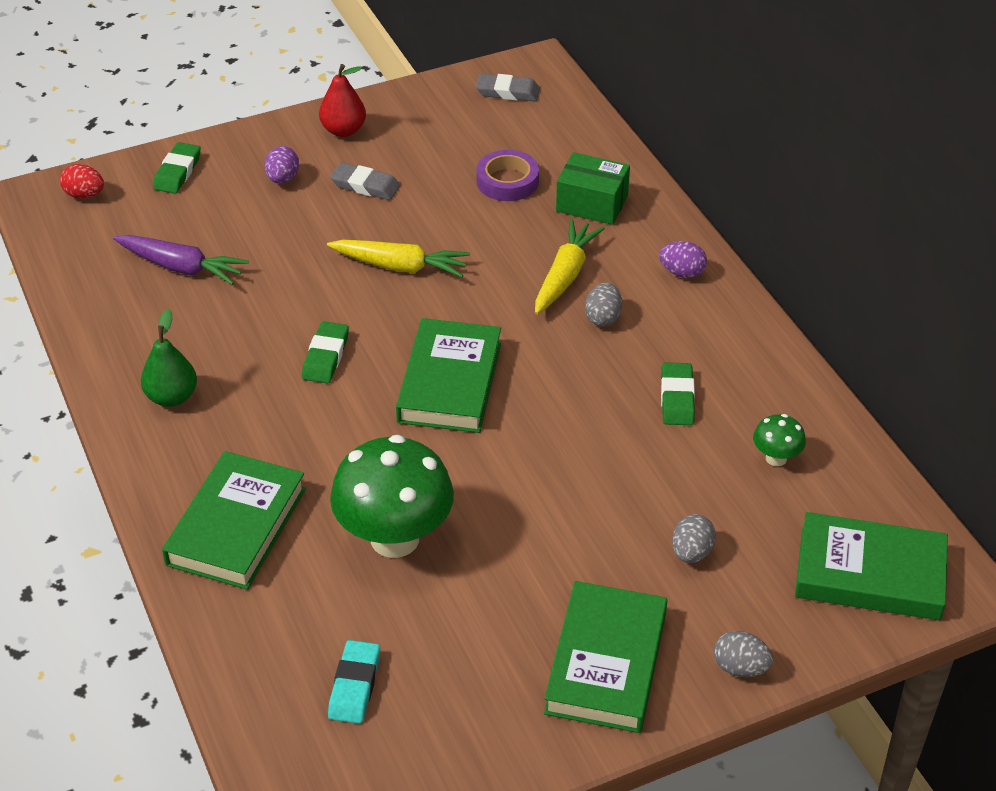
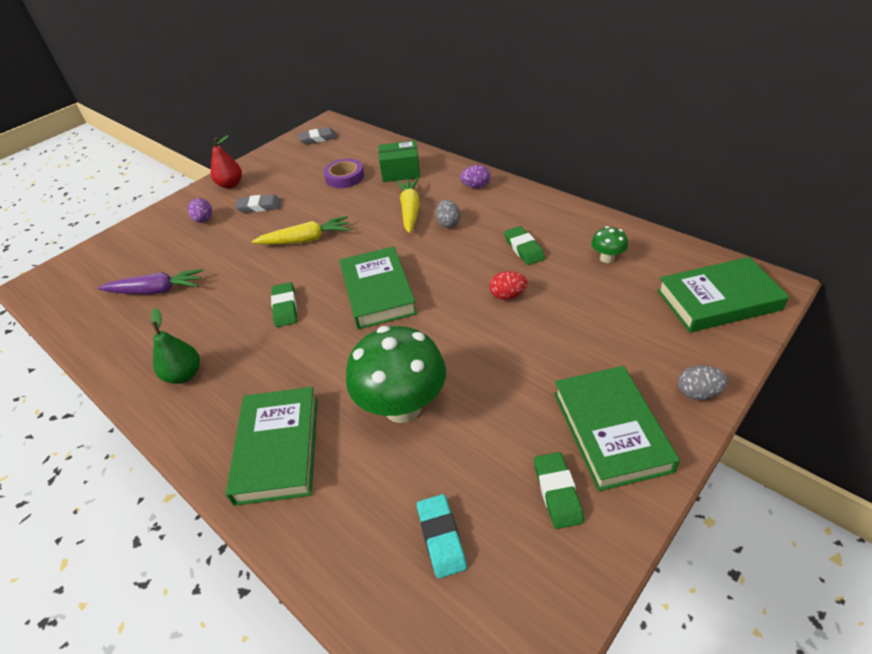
camera: 20 degrees left, 0 degrees up
(84, 195) = (68, 272): red egg -> red egg (507, 295)
(177, 172) = (131, 239): green eraser -> green eraser (557, 492)
(691, 552) = (604, 332): grey egg -> none

